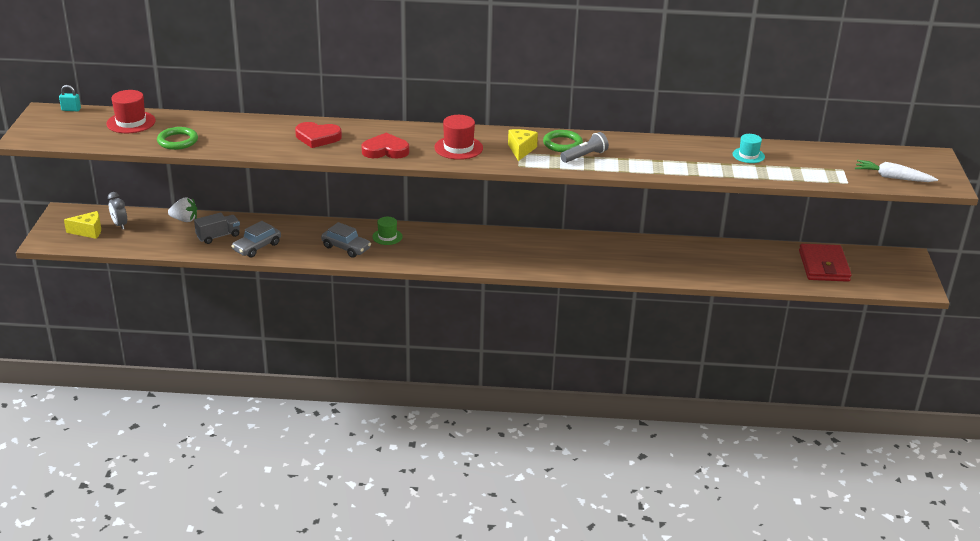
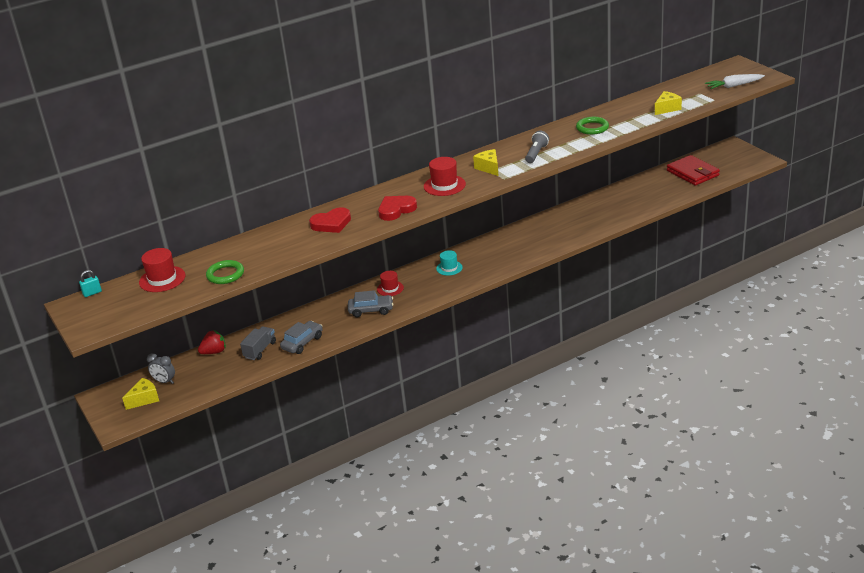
camera: 30 degrees left, 0 degrees up
(184, 220) = (214, 352): white strawberry -> red strawberry
(257, 247) = (302, 342): grey car -> grey car turned 150 degrees counterclockwise
(387, 237) = (390, 288): green hat -> red hat
(562, 144) = (509, 152): green ring -> green ring (592, 128)
(748, 155) = (634, 109): turquoise hat -> turquoise hat (449, 268)
(782, 170) = (667, 109): none -> yellow cheese

